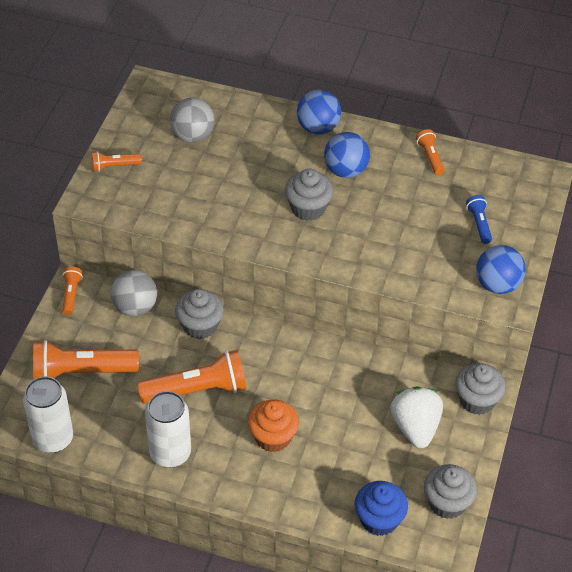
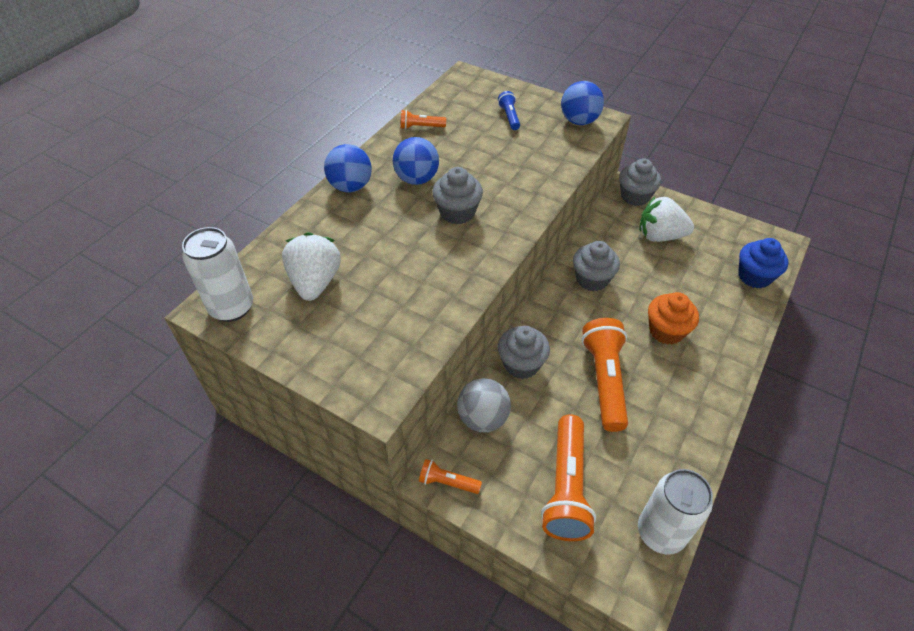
camera: 75 degrees left, 0 degrees up
(114, 166) = (331, 362): orange flashlight -> none
(170, 453) = (683, 417): white can -> white can (232, 307)
(192, 136) = (315, 282): grey ball -> white strawberry
(447, 503) = (735, 233): grey cupcake -> grey cupcake (592, 279)
(479, 224) = (509, 117): blue flashlight -> blue flashlight turned 75 degrees clockwise

